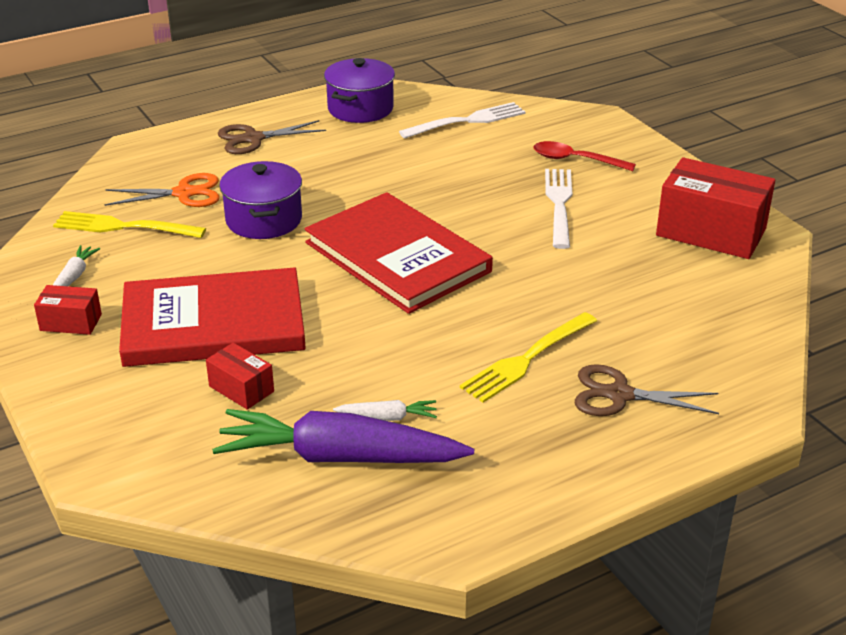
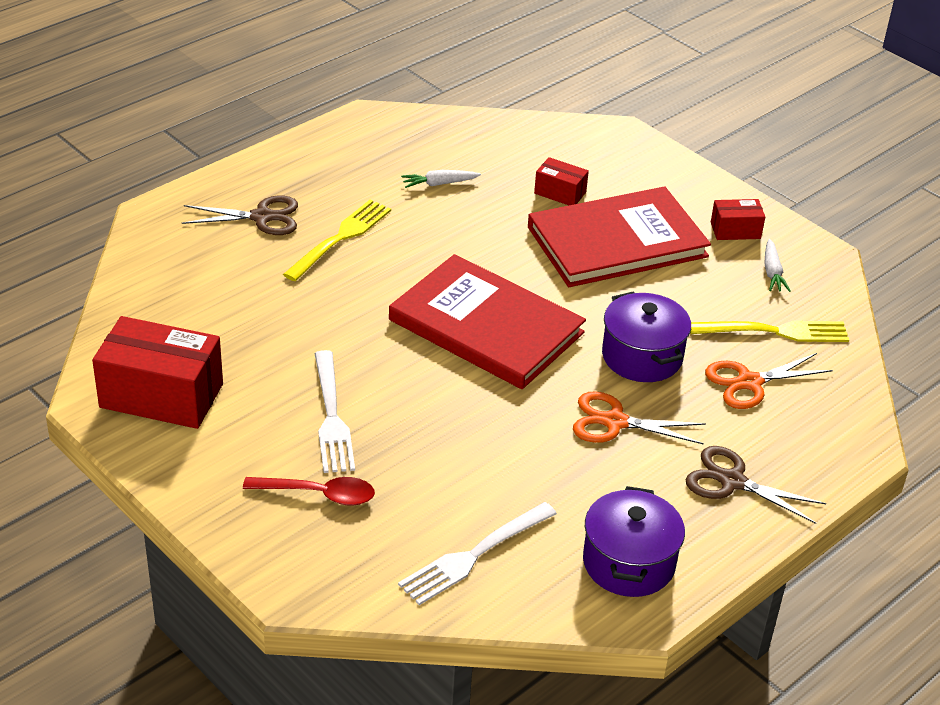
camera: 165 degrees right, 5 degrees up
(253, 139) = (732, 481): brown scissors -> brown scissors turned 120 degrees counterclockwise
(320, 179) = (615, 422): none -> orange scissors
(339, 457) = (463, 155): purple carrot -> none

